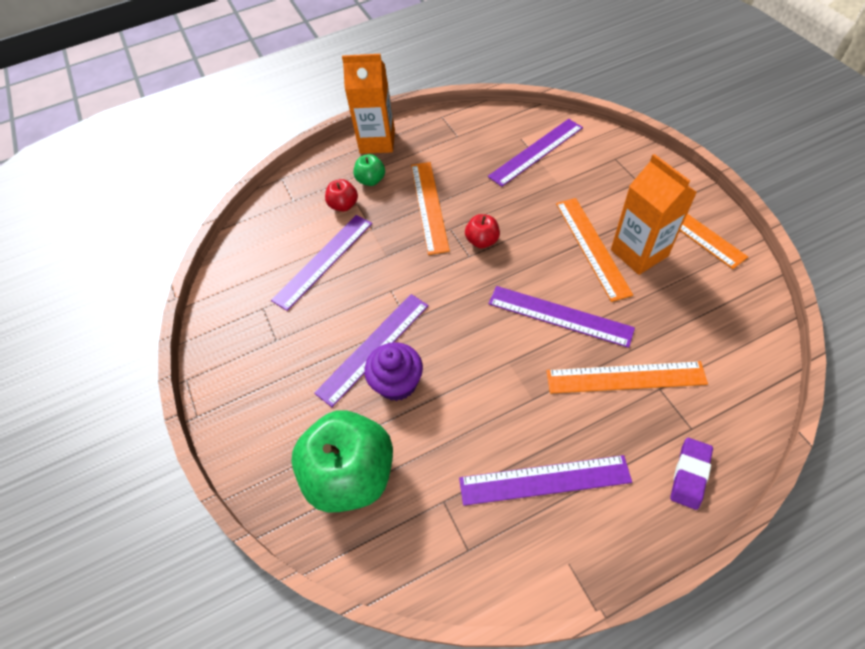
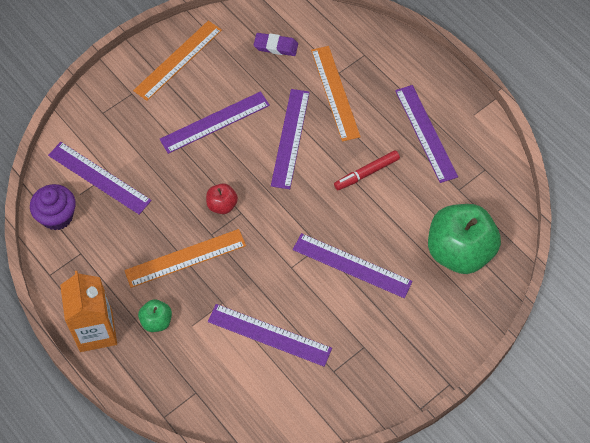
camera: 110 degrees left, 5 degrees up
(344, 205) = (195, 338): red apple -> none
(397, 383) = (379, 240): purple cupcake -> purple cupcake (57, 216)
(493, 389) = (366, 173): none -> red marker
(592, 247) = (215, 122): orange ruler -> purple ruler
(639, 253) = (215, 89): orange carton -> none
(690, 474) = (397, 55): purple eraser -> purple eraser (276, 46)

